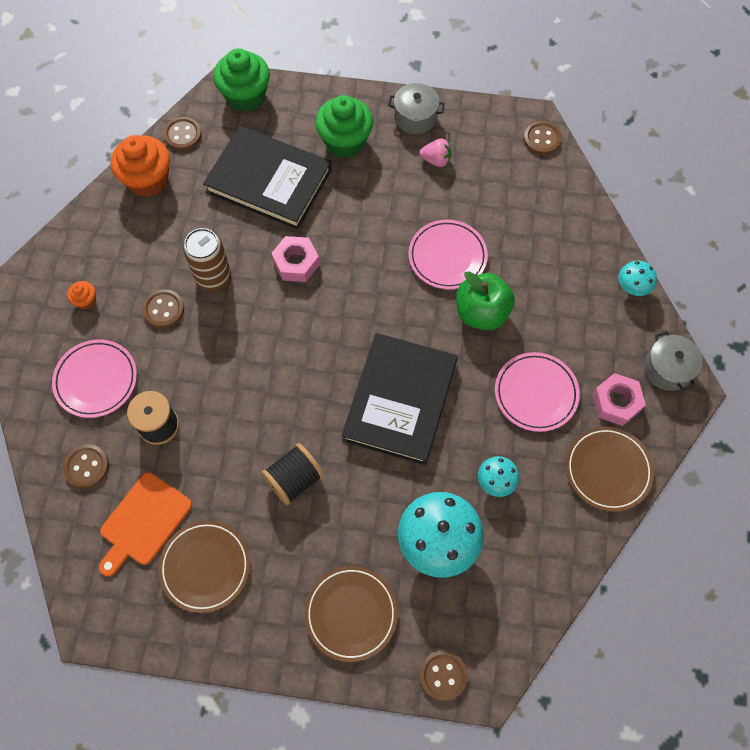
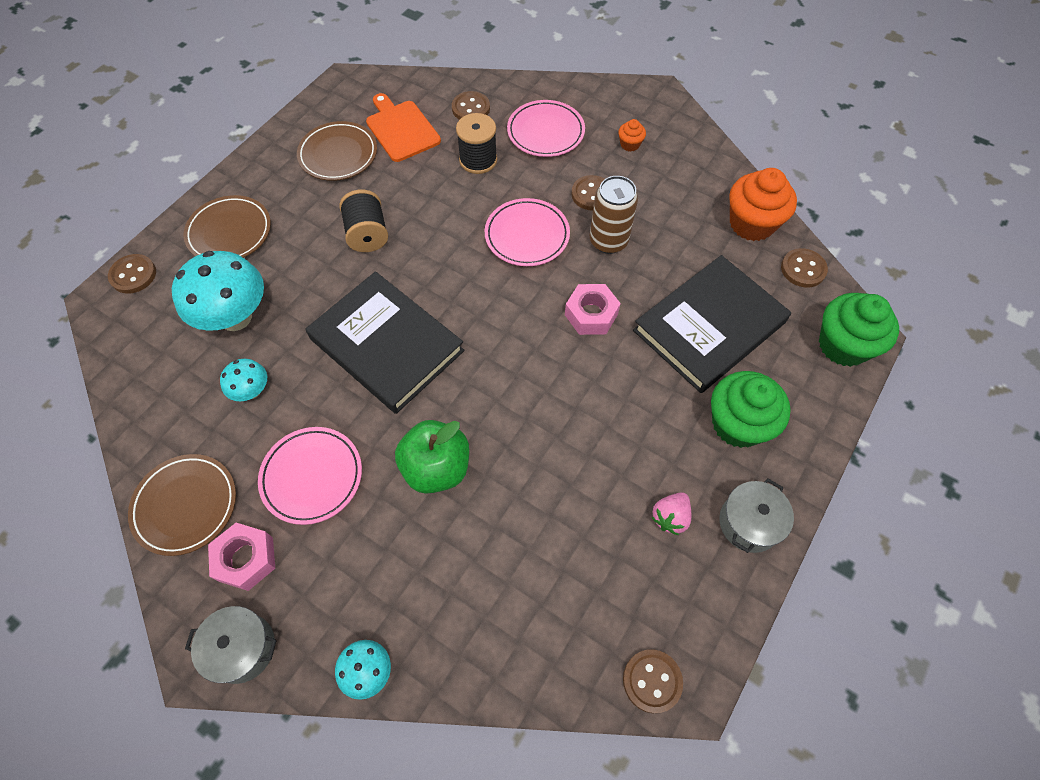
camera: 115 degrees right, 5 degrees down
(447, 257) = (526, 465): pink plate -> pink plate (527, 235)

